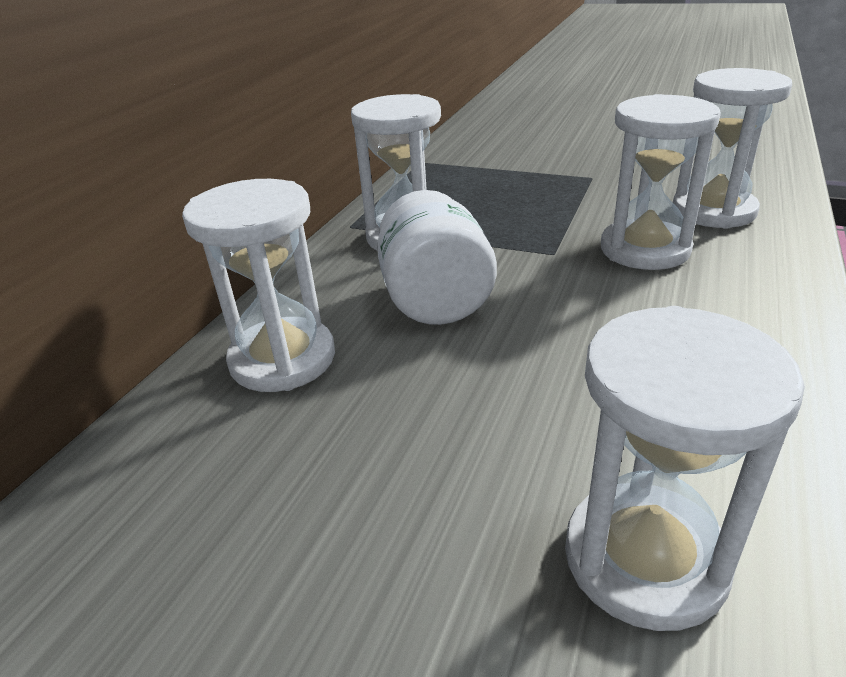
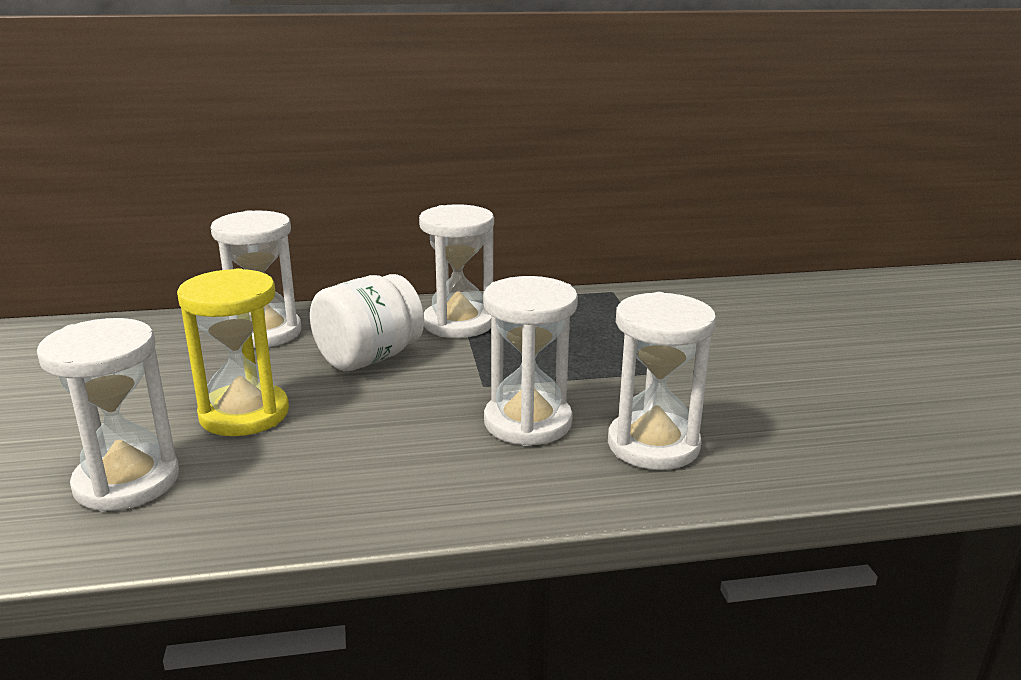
camera: 55 degrees right, 10 degrees down
(508, 414) = (244, 414): none -> yellow hourglass

